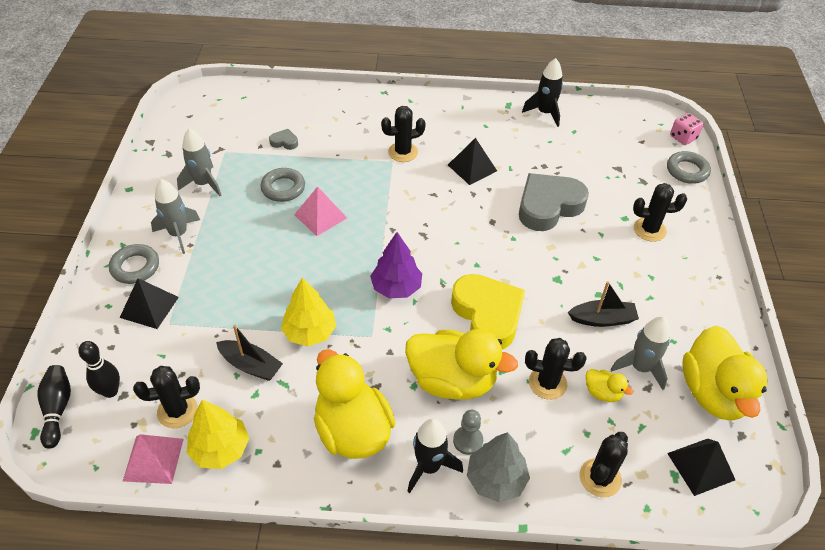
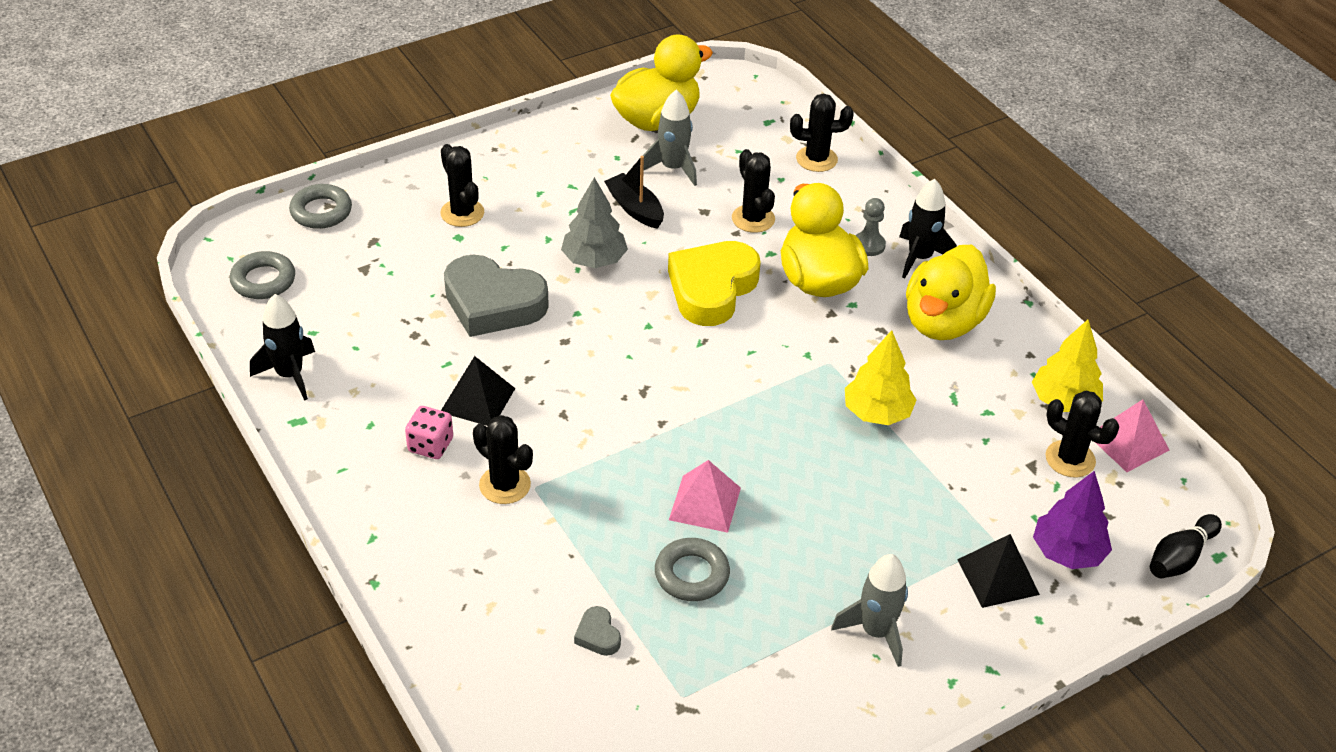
camera: 125 degrees left, 5 degrees down
(110, 391) = (1115, 529): black bowling pin -> none
(135, 267) = (966, 637): grey ring -> grey ring (263, 280)
(203, 184) = (767, 673): grey rocket -> none
(251, 365) = (964, 435): black boat -> none
(396, 287) = (747, 375): purple tree -> purple tree (1067, 552)
(496, 479) = (885, 215): grey tree -> grey tree (594, 260)
(602, 393) = (727, 182): yellow duck -> none
(683, 137) = (248, 231): pink dice -> pink dice (430, 445)
(701, 466) = (744, 110): black pyramid -> none

